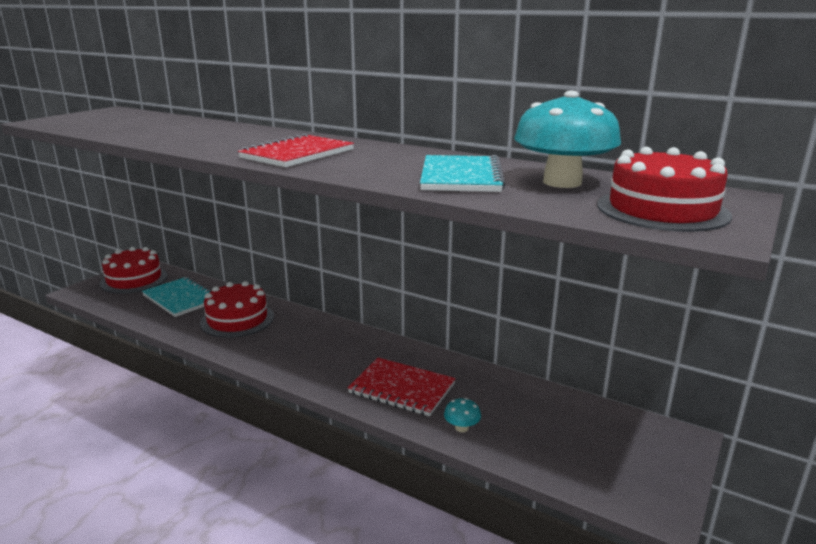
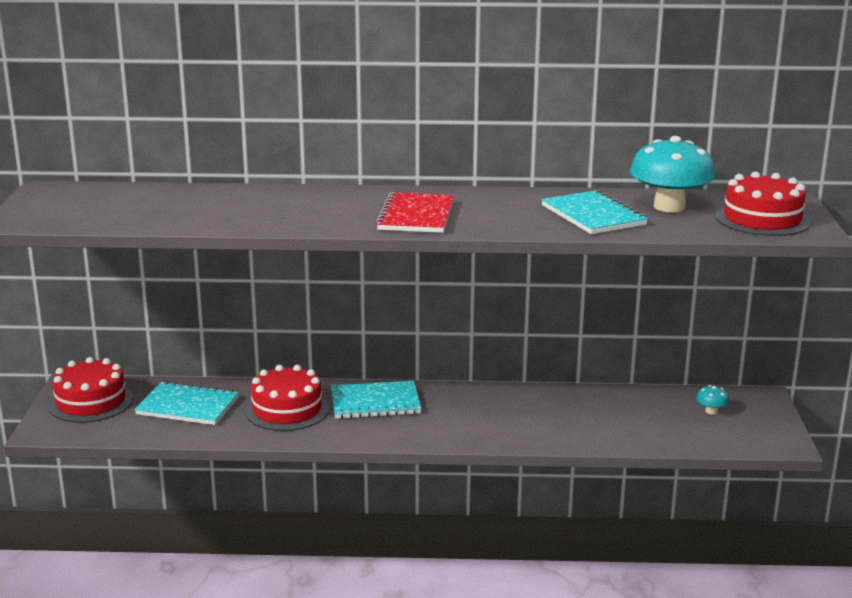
camera: 30 degrees left, 0 degrees up
(305, 332) = (375, 402): none -> turquoise notebook
(402, 388) = (527, 423): red notebook -> none
(461, 427) = (607, 436): turquoise mushroom -> turquoise mushroom (711, 411)

